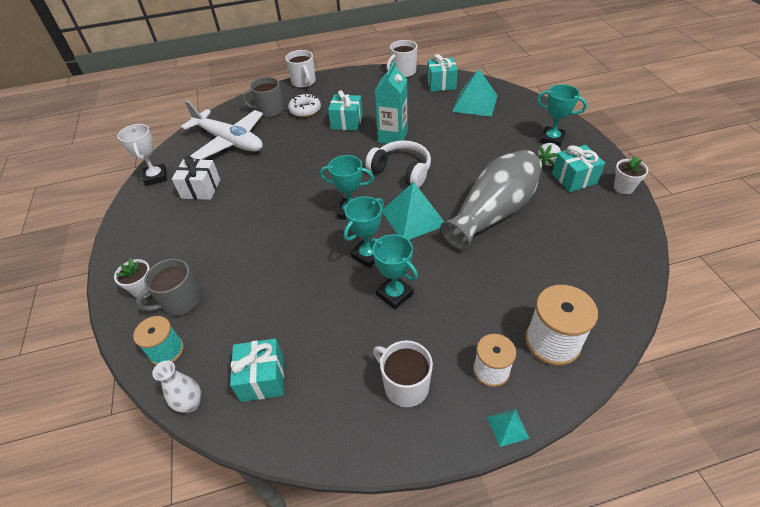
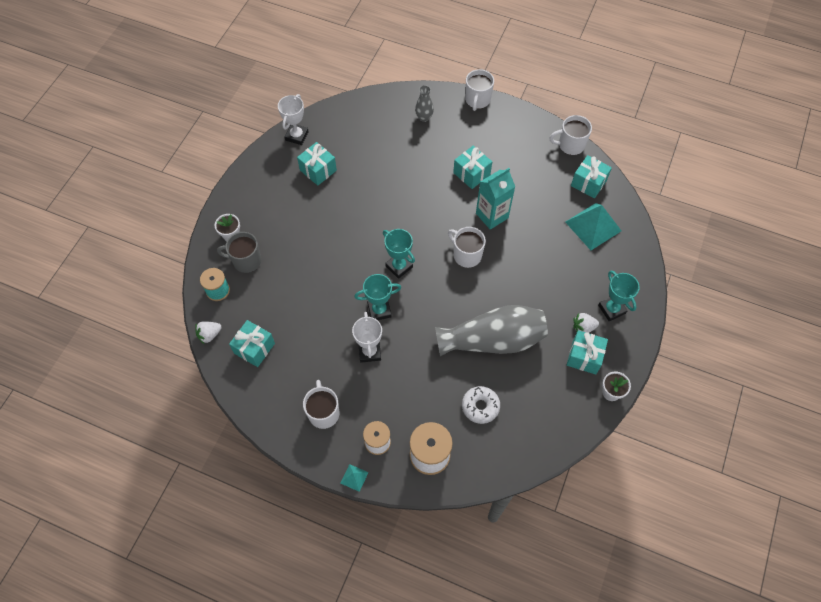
camera: 35 degrees right, 15 degrees up
(191, 404) = (209, 335): white vase -> white strawberry
(201, 189) = (318, 170): white gift -> turquoise gift
(229, 141) = (370, 133): white plane -> none
(269, 110) = (424, 117): grey mug -> grey vase
(305, 110) = (451, 136): white donut -> white donut (480, 406)
(394, 294) = (369, 352): turquoise trophy -> white trophy
(401, 171) = (466, 255): white headphones -> white mug
(413, 217) = (435, 303): turquoise pyramid -> none

